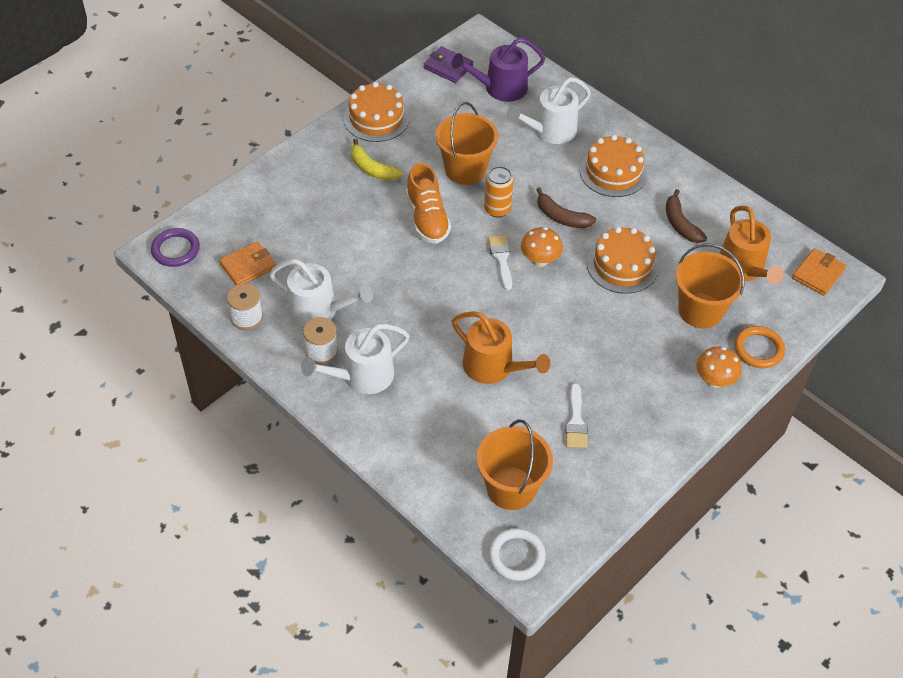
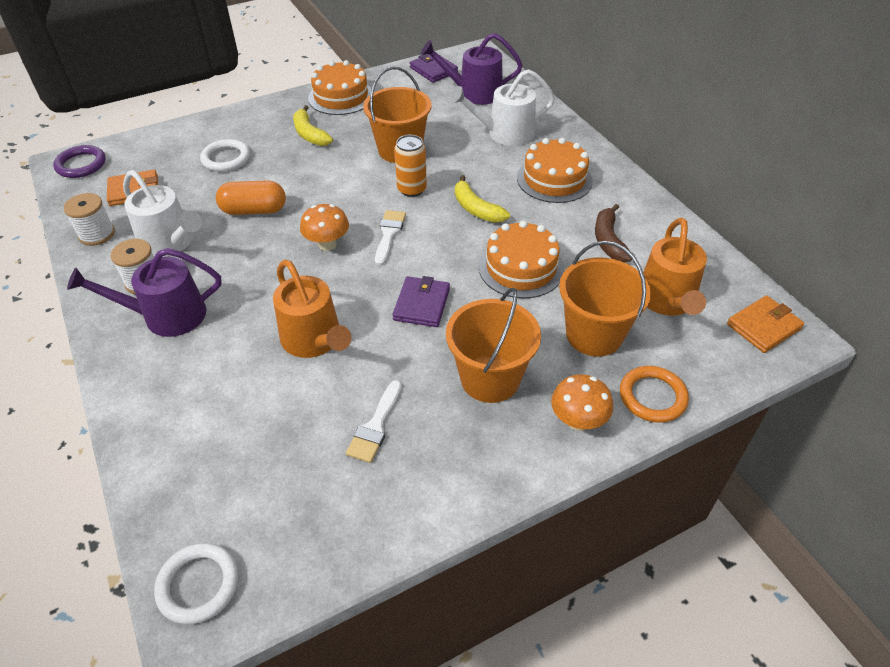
camera: 20 degrees right, 5 degrees down
(310, 213) = (226, 158): none -> white ring
(362, 376) = (167, 316): white watering can -> purple watering can
(371, 262) = (254, 210): none -> orange capsule
(427, 218) = (335, 184): orange shoe -> none
(511, 488) = (248, 488): orange bucket -> orange bucket (490, 378)
(540, 260) = (430, 244): orange mushroom -> orange mushroom (327, 244)
(560, 316) = (421, 304): none -> purple wallet
(561, 217) = (476, 209): brown banana -> yellow banana

